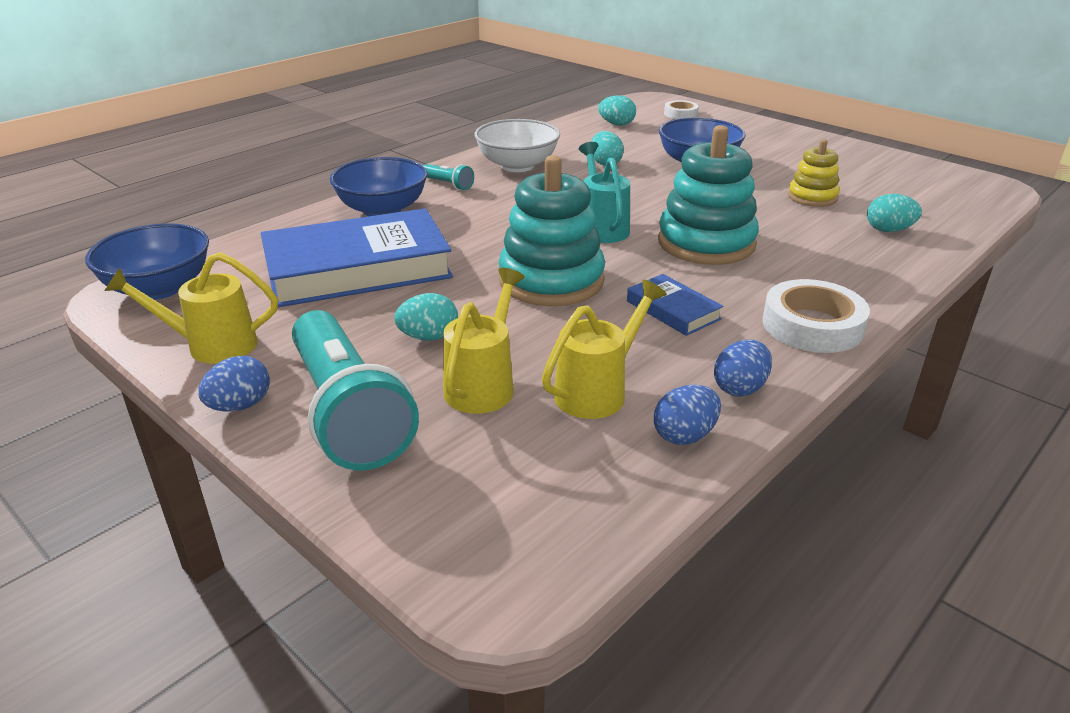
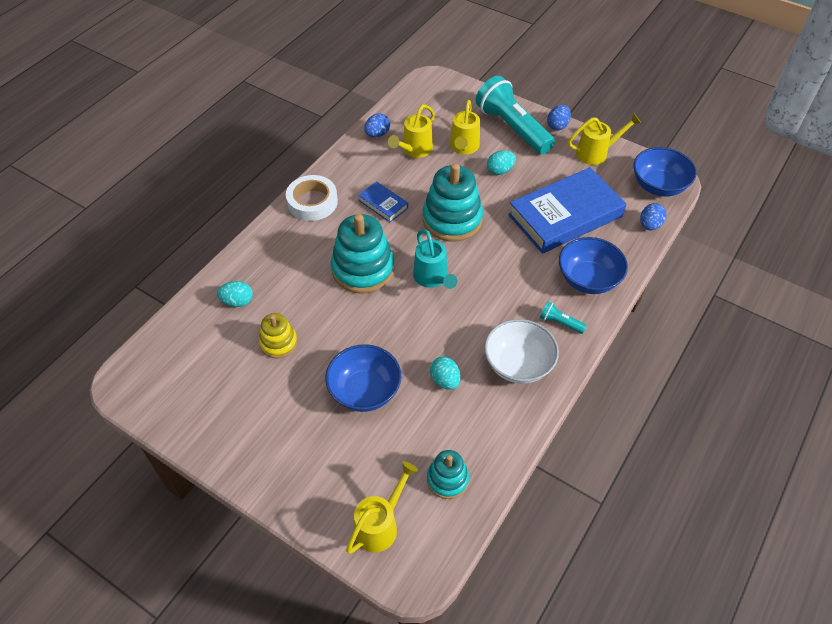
camera: 170 degrees right, 20 degrees up
(616, 124) = (447, 479): turquoise egg -> turquoise stacking toy
(680, 114) = (380, 525): white tape -> yellow watering can
(740, 388) = (353, 159): blue egg -> blue egg (649, 225)

